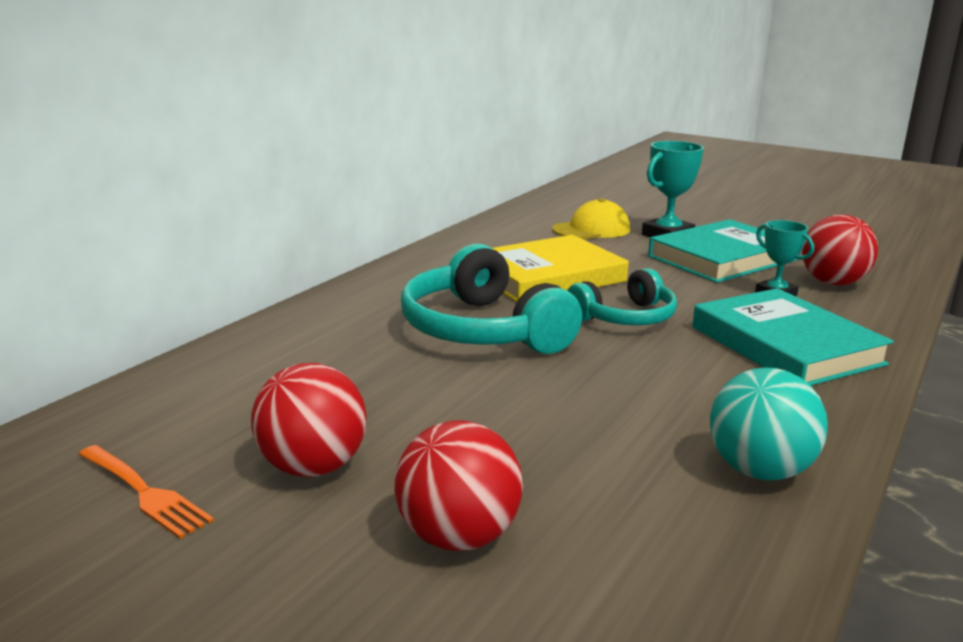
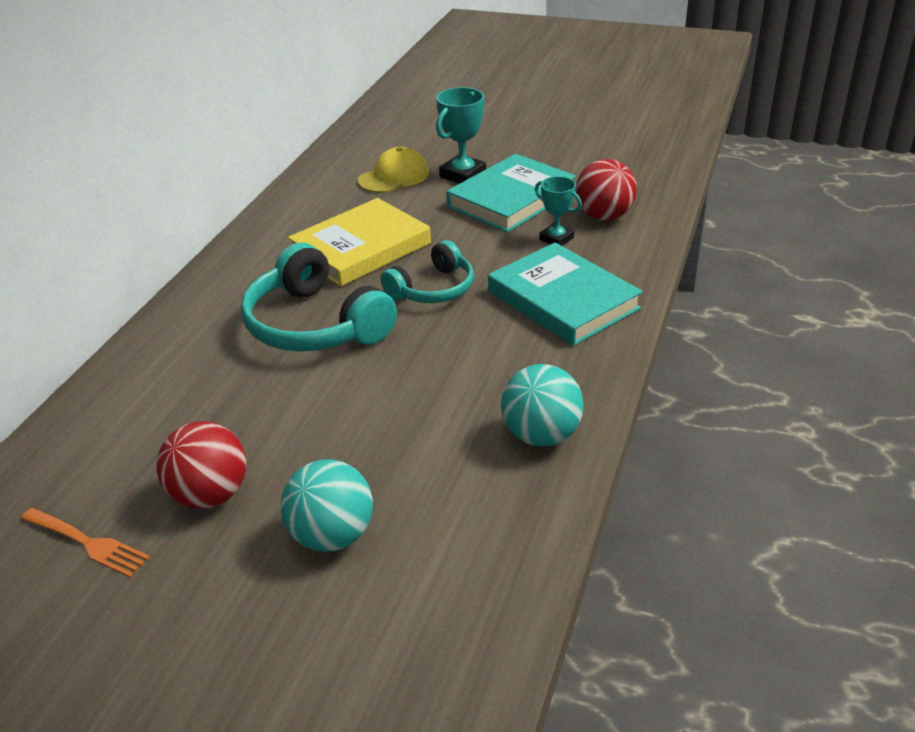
camera: 10 degrees left, 15 degrees up
(458, 537) = (332, 536): red ball -> turquoise ball

